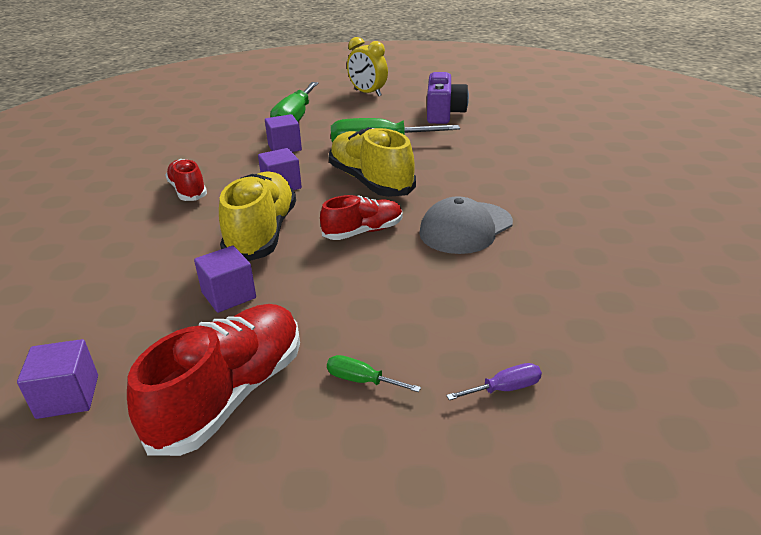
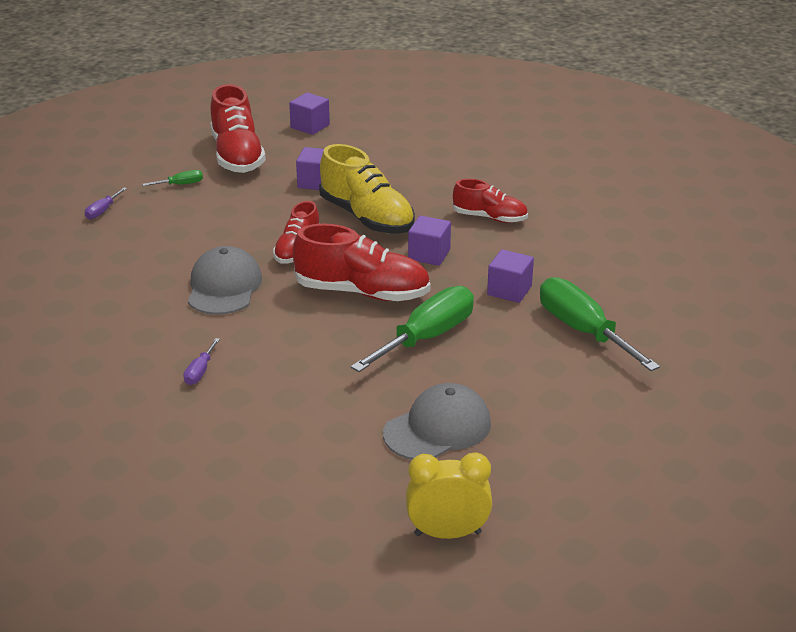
camera: 135 degrees right, 0 degrees up
(368, 93) = (598, 423): yellow clock -> yellow clock (447, 533)
(370, 182) = (362, 292): yellow shoe -> red shoe
(444, 113) = (437, 428): purple camera -> grey cap
(550, 180) = (200, 372): none -> purple screwdriver

